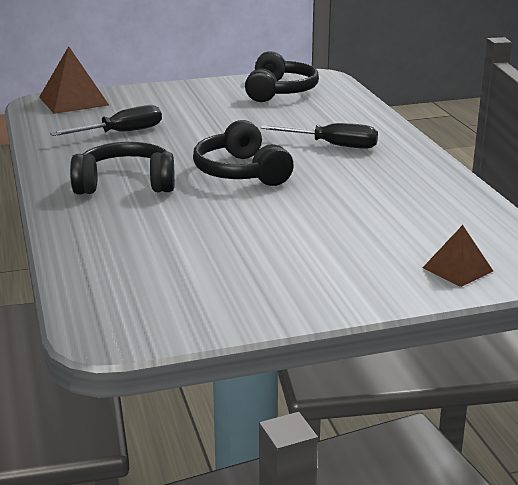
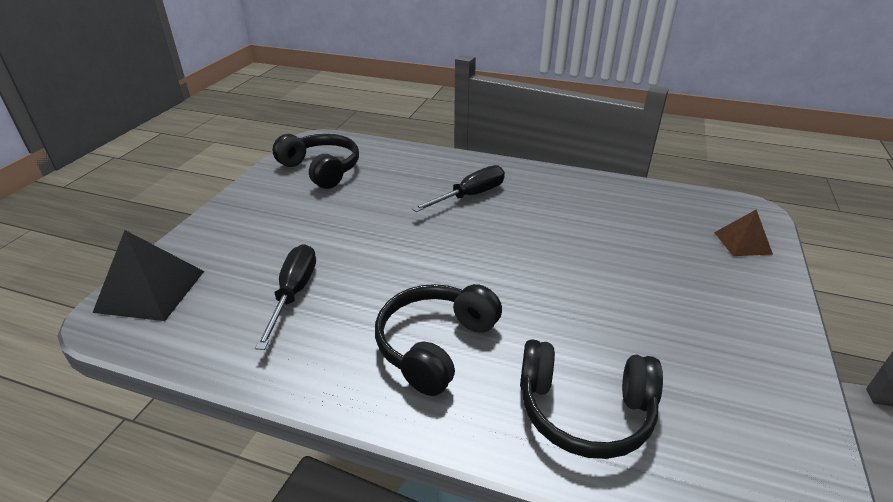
camera: 55 degrees left, 10 degrees up
(73, 101) = (150, 291): brown pyramid -> black pyramid
(241, 172) = (479, 262): black headphones -> black headphones (584, 411)

